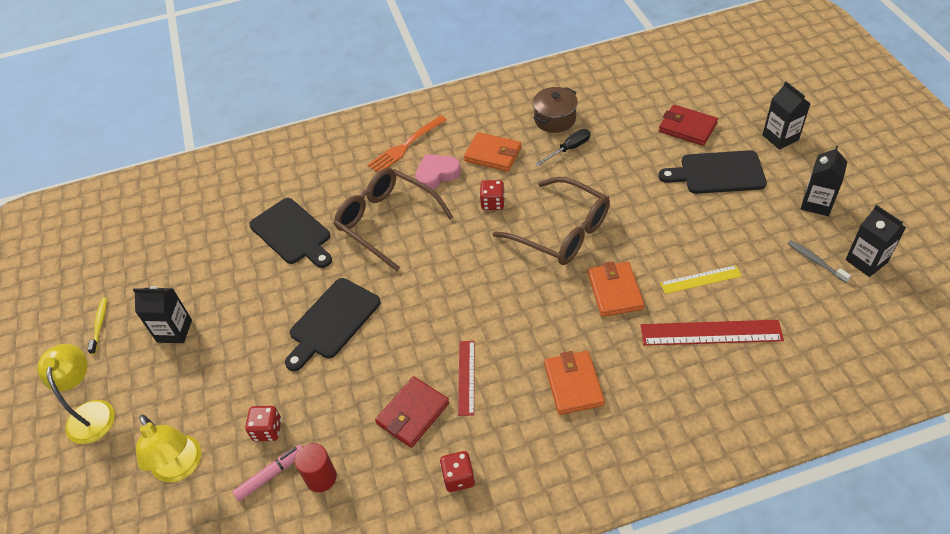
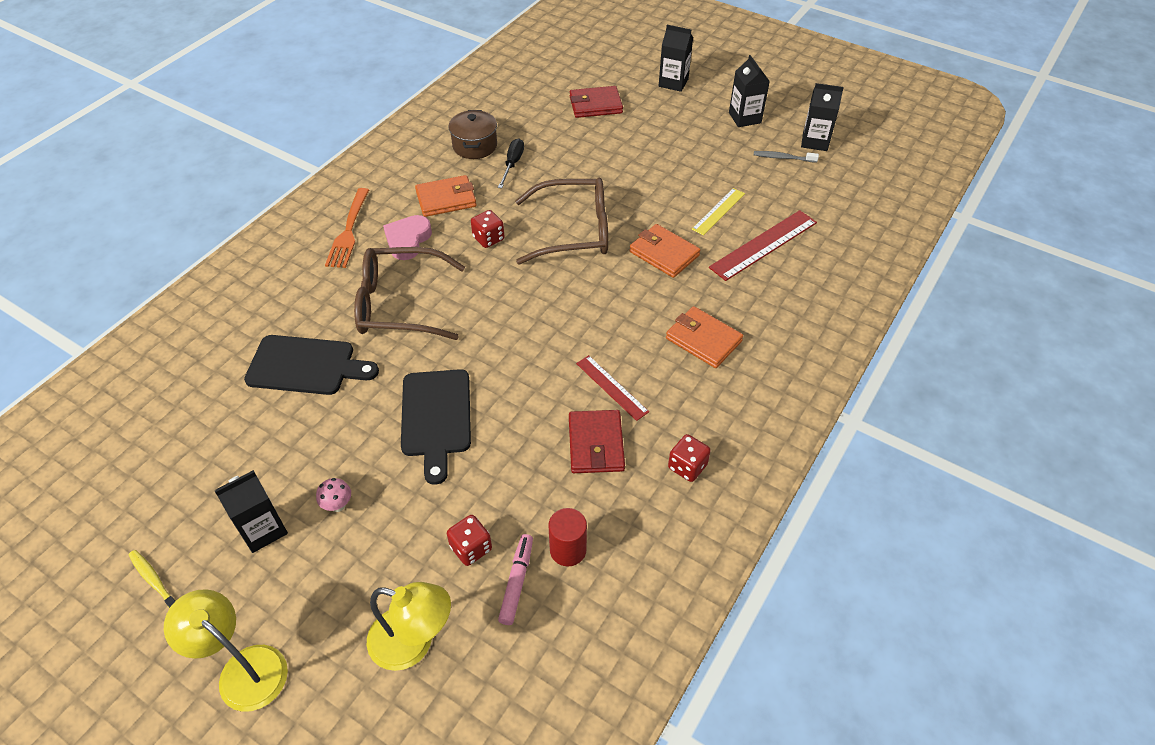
camera: 45 degrees left, 0 degrees up
(224, 344) = (338, 505): none -> pink mushroom
(717, 173) = (653, 128): black cutting board -> none

